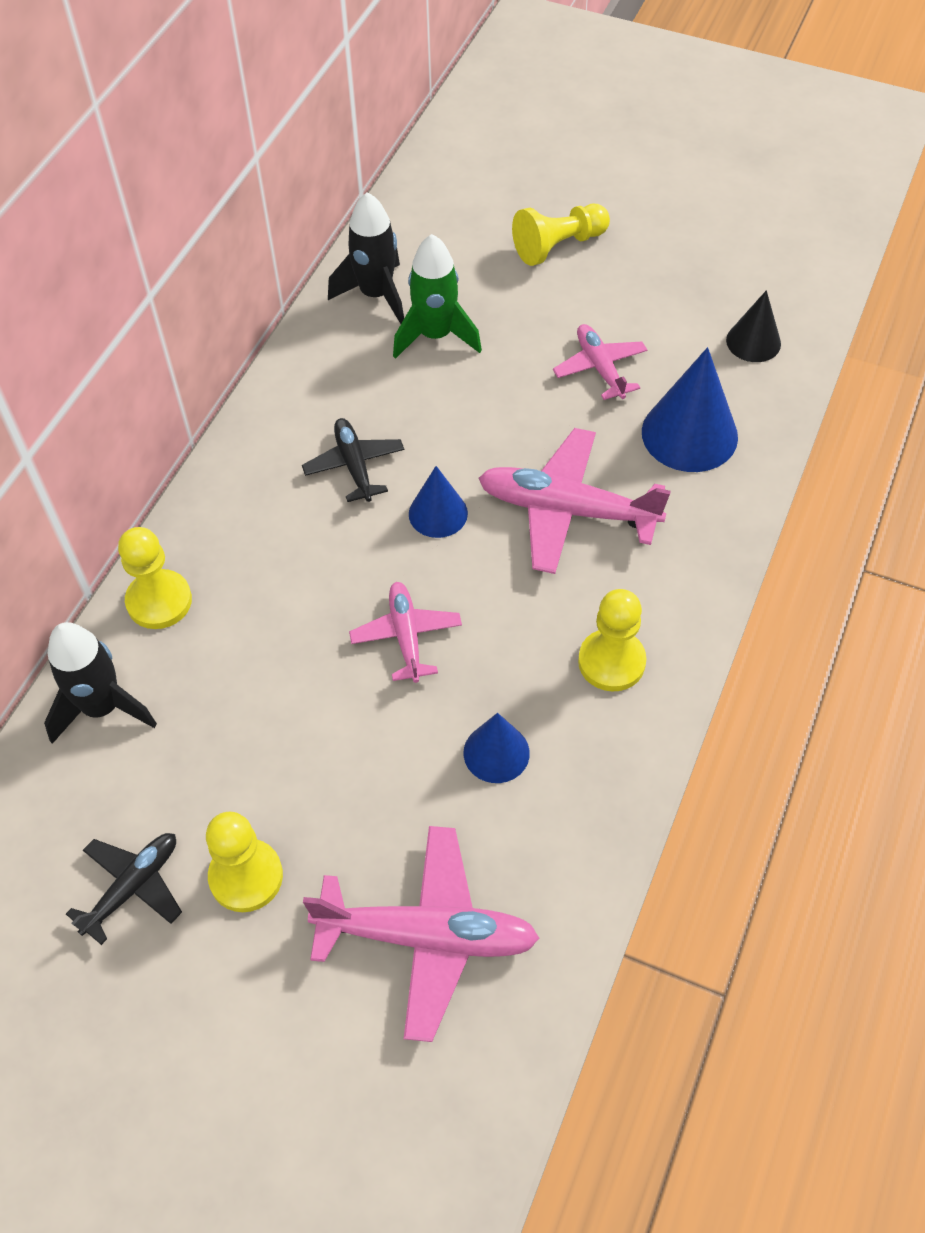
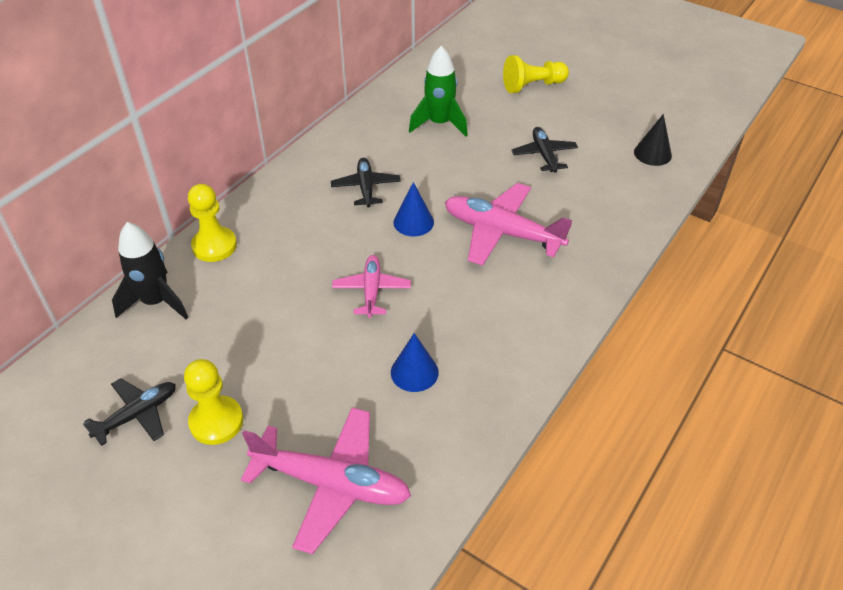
camera: 10 degrees right, 10 degrees down
(376, 295) = (407, 98): black rocket -> none
(600, 368) = (544, 155): pink plane -> black plane
(611, 662) = (511, 328): yellow pawn -> none
(689, 434) = (597, 200): blue cone -> none

